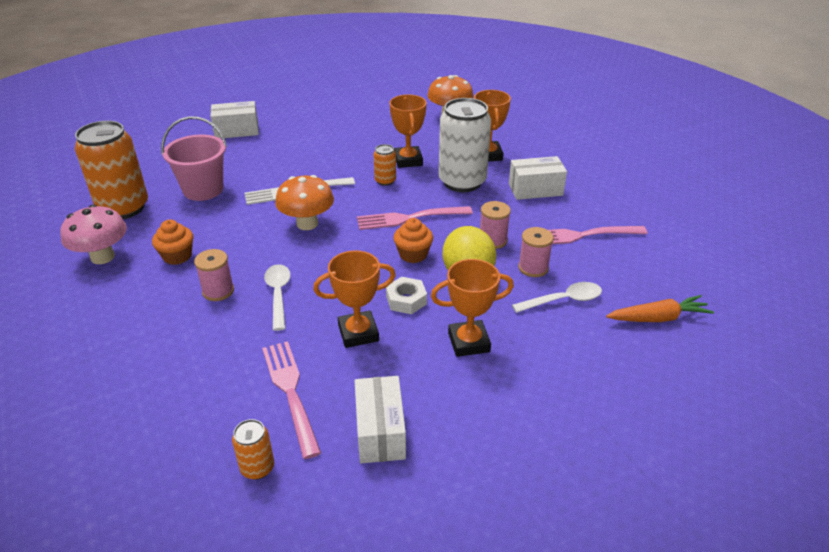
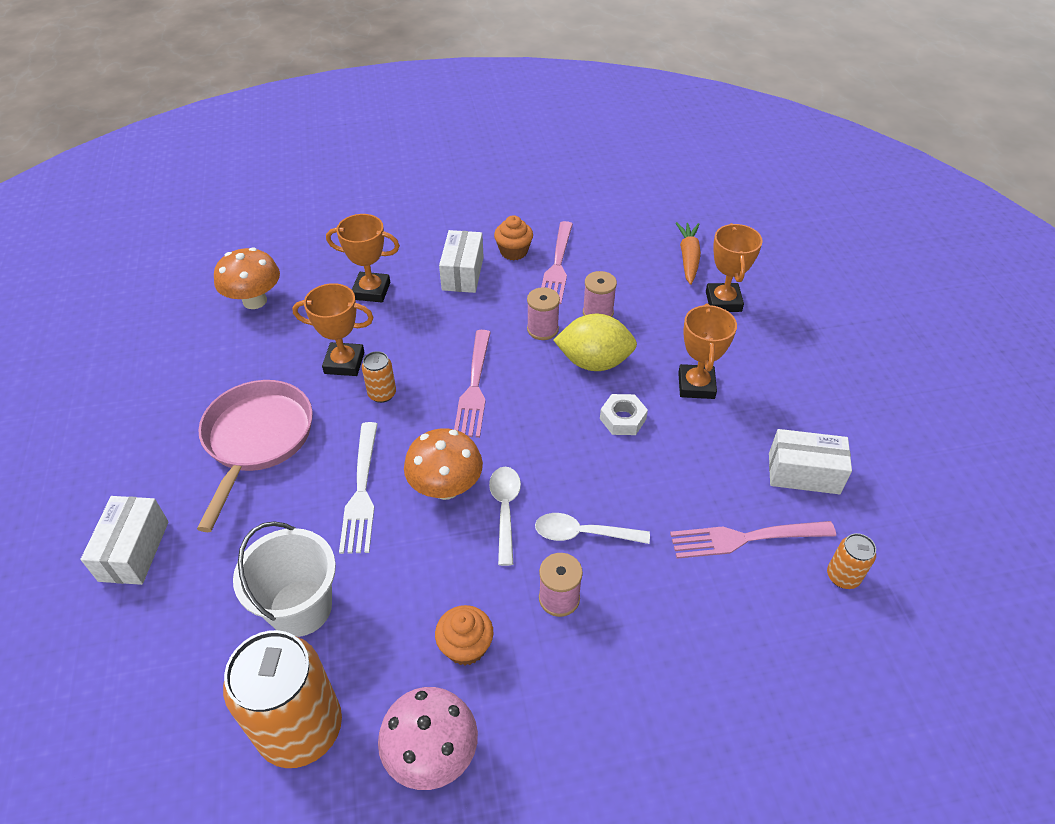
camera: 75 degrees left, 10 degrees up
(203, 190) = (300, 608): pink bucket -> white bucket
(327, 146) = (257, 439): none -> pink pan
(358, 333) = (666, 468): orange trophy -> orange trophy (723, 301)
(413, 254) = (546, 398): orange cupcake -> orange cupcake (513, 251)
(462, 182) = (419, 326): white can -> none
(563, 300) = (651, 306): white spoon -> white spoon (505, 510)

